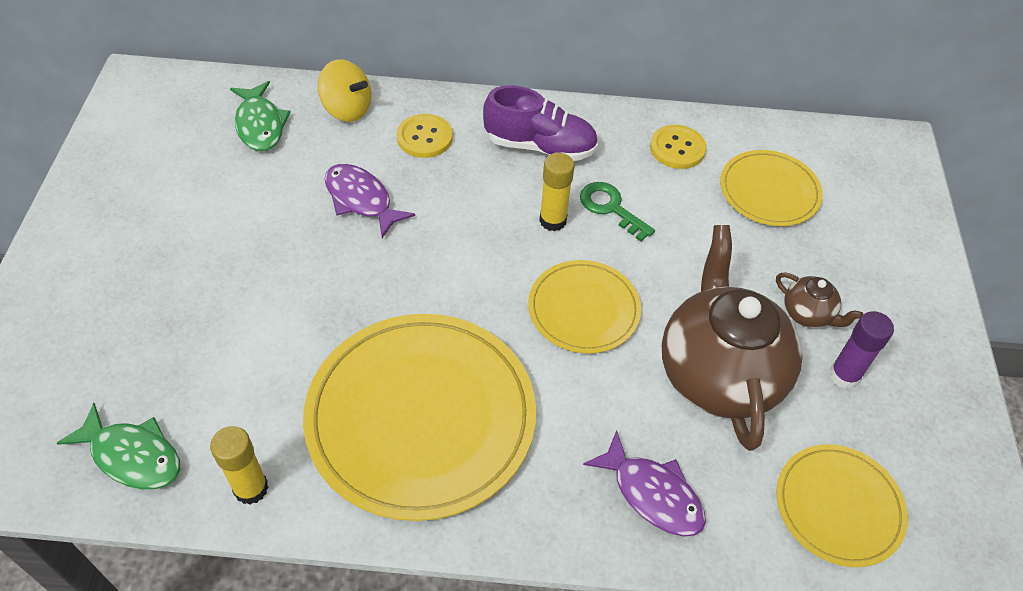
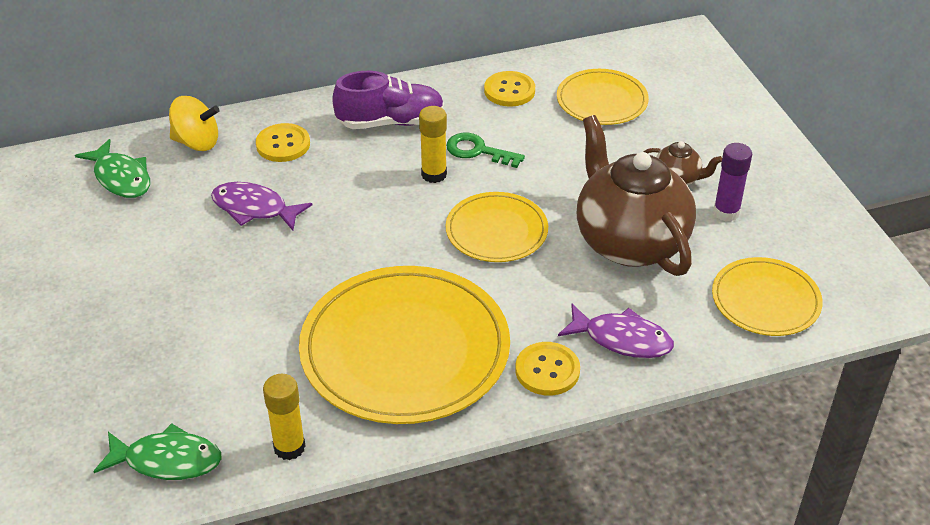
camera: 20 degrees left, 10 degrees down
(553, 501) = (547, 370): none -> yellow button

